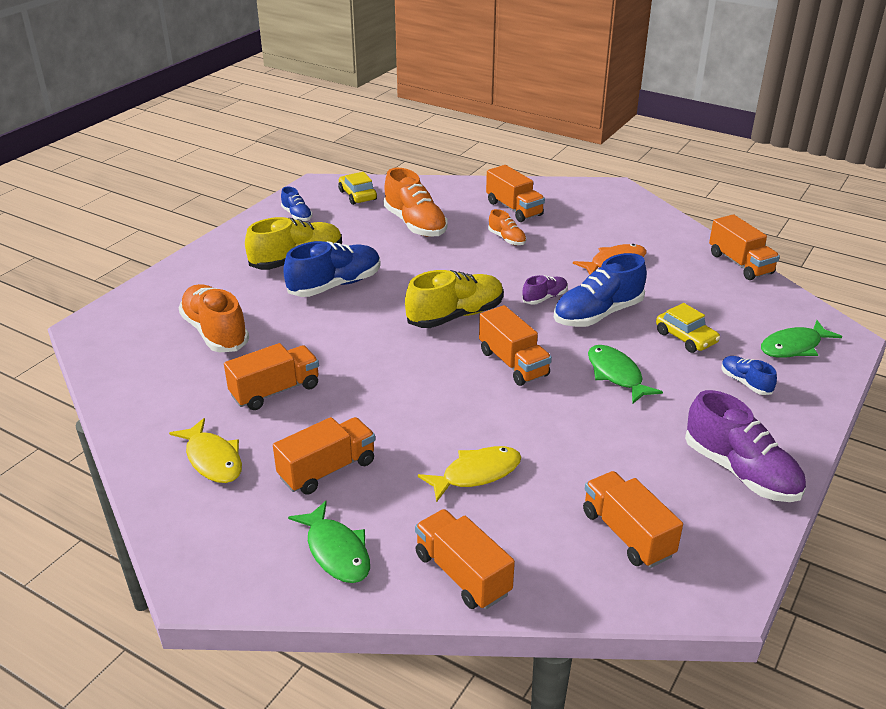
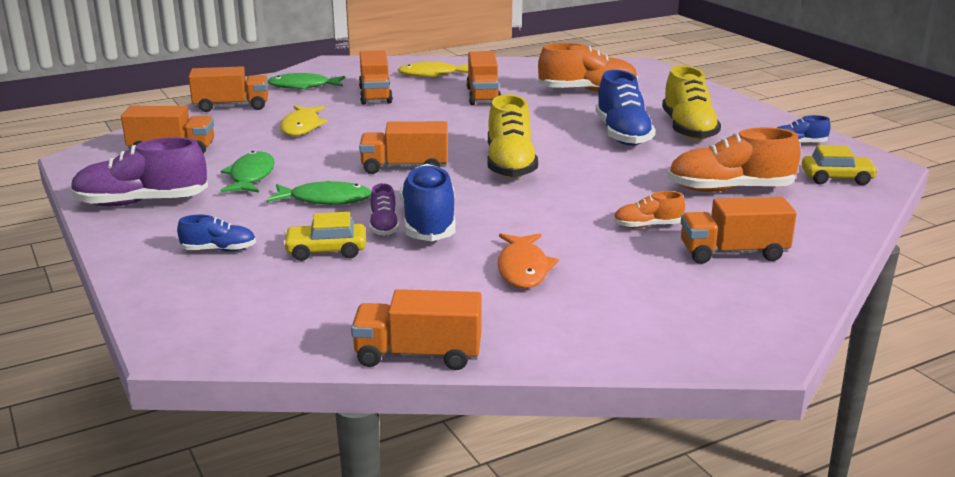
camera: 120 degrees right, 10 degrees down
(544, 298) = (492, 208): purple shoe -> purple shoe (384, 226)
(794, 347) = (219, 302): green fish -> green fish (251, 176)

